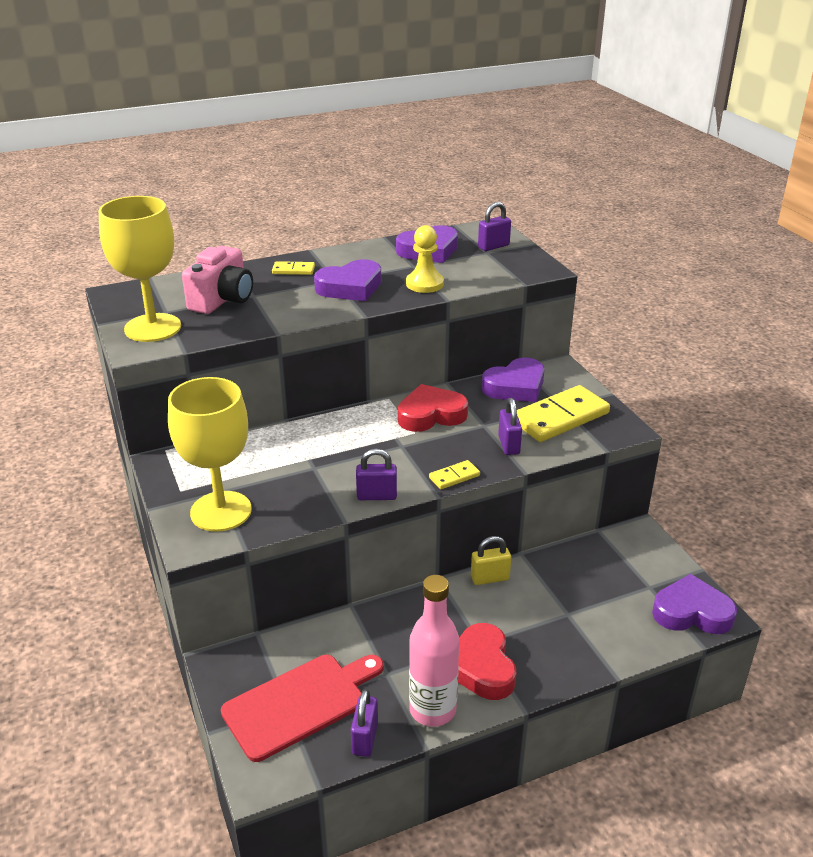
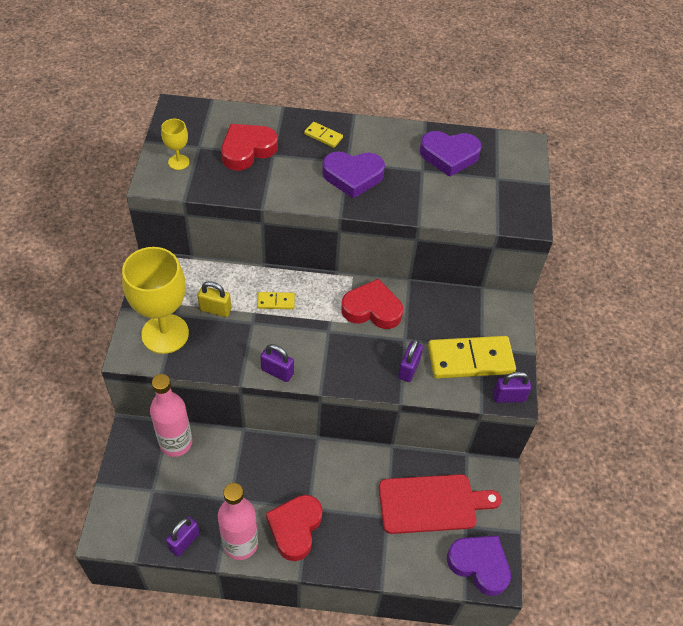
camera: 25 degrees right, 20 degrees up
(153, 328) = (178, 162): yellow goblet -> yellow goblet, size x0.46
(222, 299) = (247, 150): pink camera -> red heart
(281, 649) = (176, 443): none -> pink bottle
(299, 703) = (161, 492): red cutting board -> red cutting board (432, 503)
(424, 284) = (414, 197): yellow pawn -> none
(454, 476) = (345, 380): yellow domino -> yellow domino (276, 302)
(490, 578) = (353, 456): yellow padlock -> yellow padlock (215, 309)
(493, 246) = (508, 173): purple padlock -> purple padlock (508, 397)
(515, 386) = (460, 309): purple heart -> none

